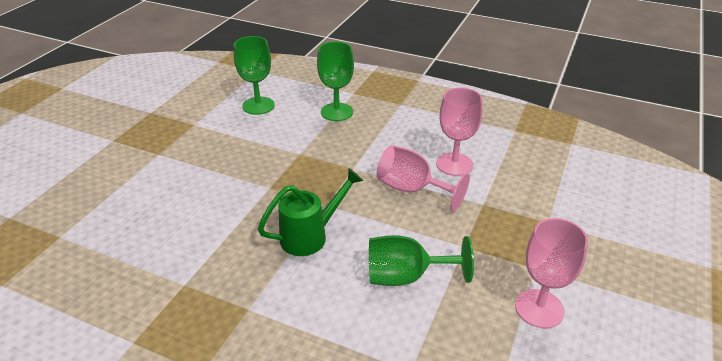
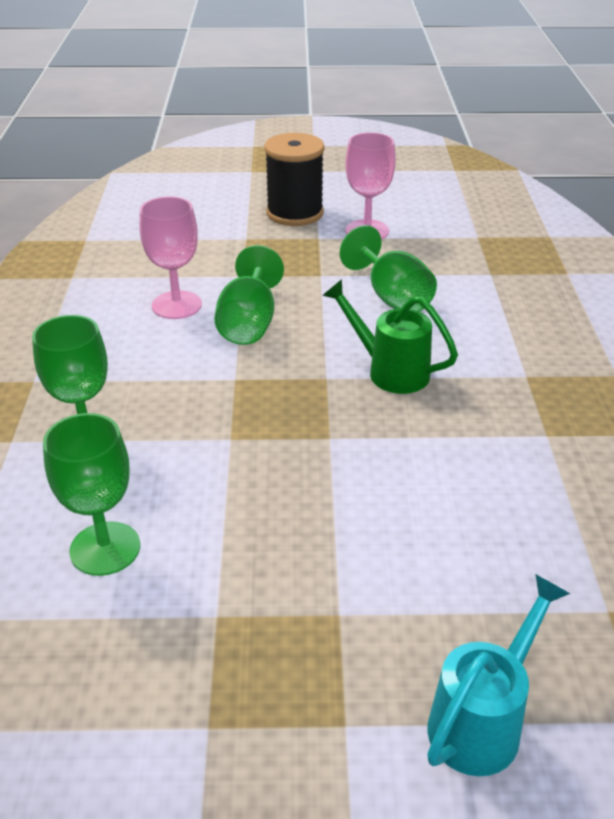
camera: 115 degrees left, 0 degrees up
(70, 172) = (482, 720): none -> turquoise watering can
(412, 189) = (249, 323): pink goblet -> green goblet
(594, 268) = (295, 213): none -> black spool

